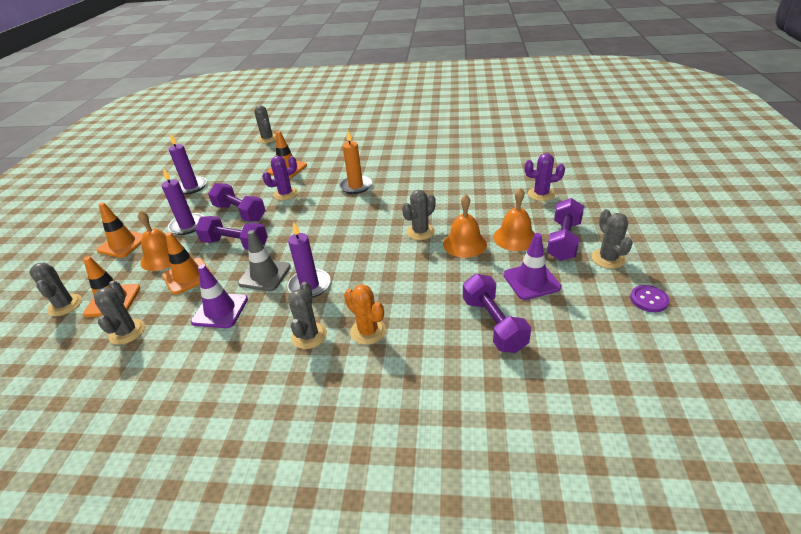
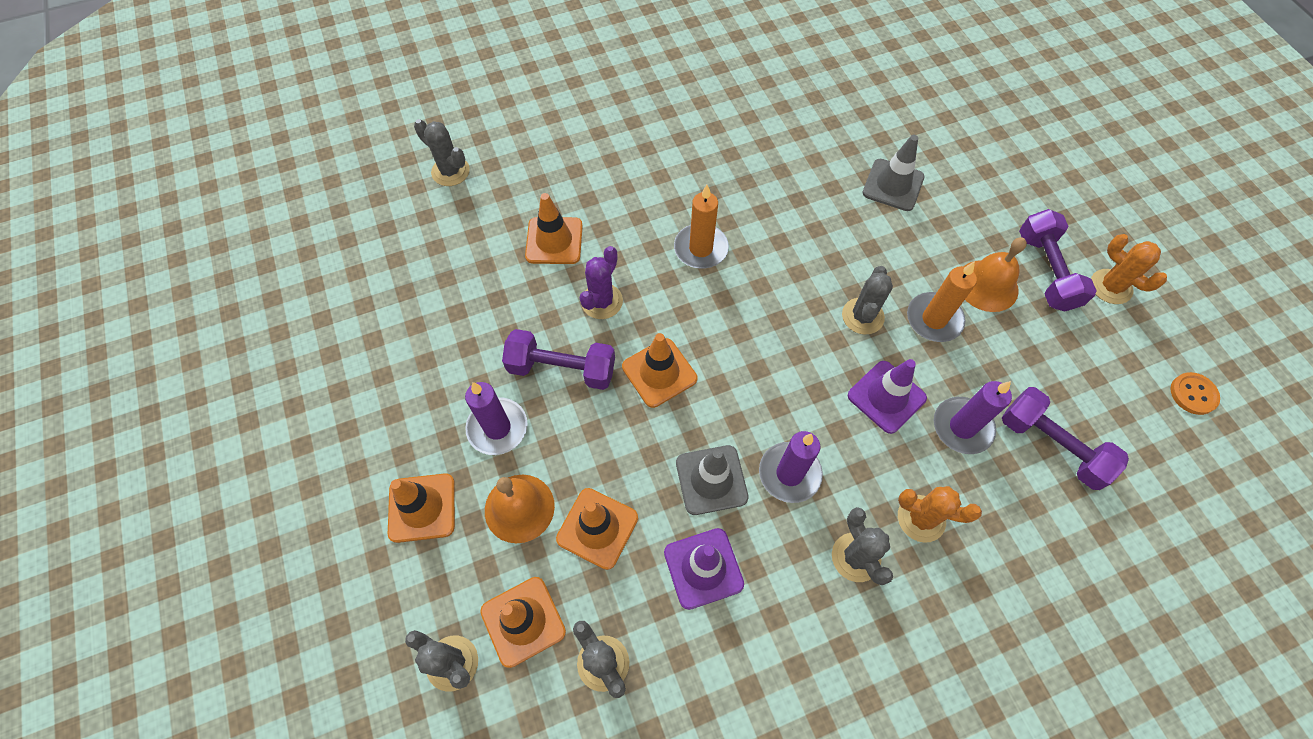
camera: 30 degrees left, 25 degrees up
(191, 187) = (418, 337): purple candle -> purple candle (962, 427)
(235, 244) = (614, 437): purple dumbbell -> none
(284, 226) = (659, 372): none -> orange traffic cone
(464, 244) = (934, 319): orange bell -> orange candle
(491, 184) = (893, 185): none -> grey traffic cone
(531, 281) = (1050, 357): purple traffic cone -> purple traffic cone (886, 397)
(541, 194) = (969, 187): purple cactus -> none
(608, 259) = (1111, 287): grey cactus -> orange cactus
(634, 330) = (1193, 394): none -> orange button
(648, 300) = (1184, 340): purple button -> none

